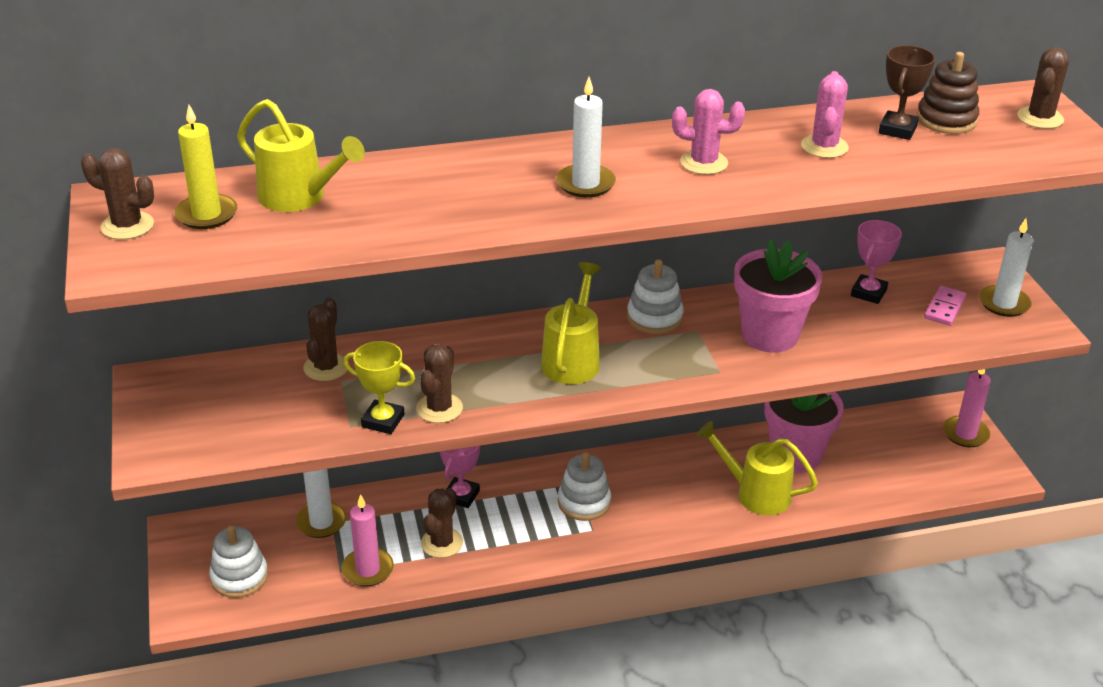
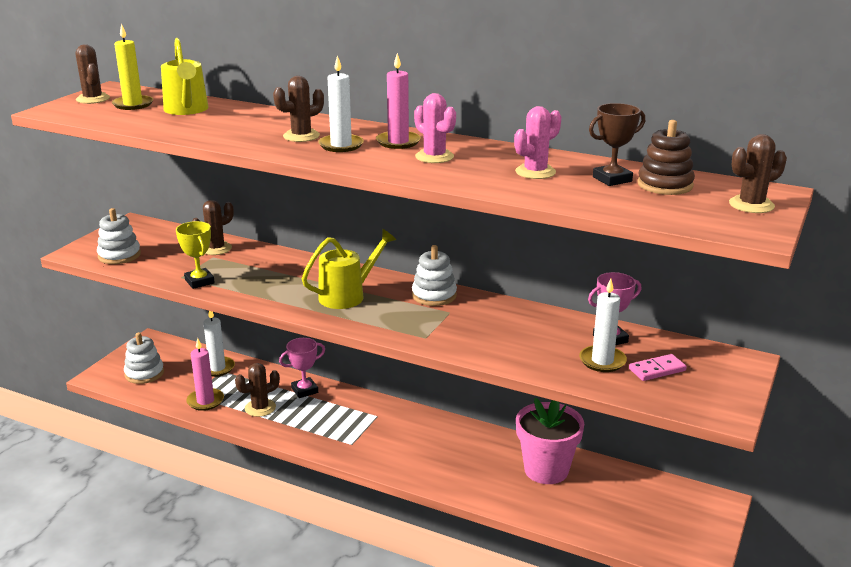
camera: 40 degrees right, 10 degrees down
(439, 408) = (236, 288): brown cactus -> brown cactus (301, 136)
(584, 502) = (367, 427): white stacking toy -> white stacking toy (119, 255)
(755, 493) = (484, 477): yellow watering can -> none
(769, 335) = (494, 333): pink flower pot -> none
(965, 434) = (705, 521): pink candle -> pink candle (398, 142)
(1004, 303) = (715, 387): white candle -> white candle (602, 361)

